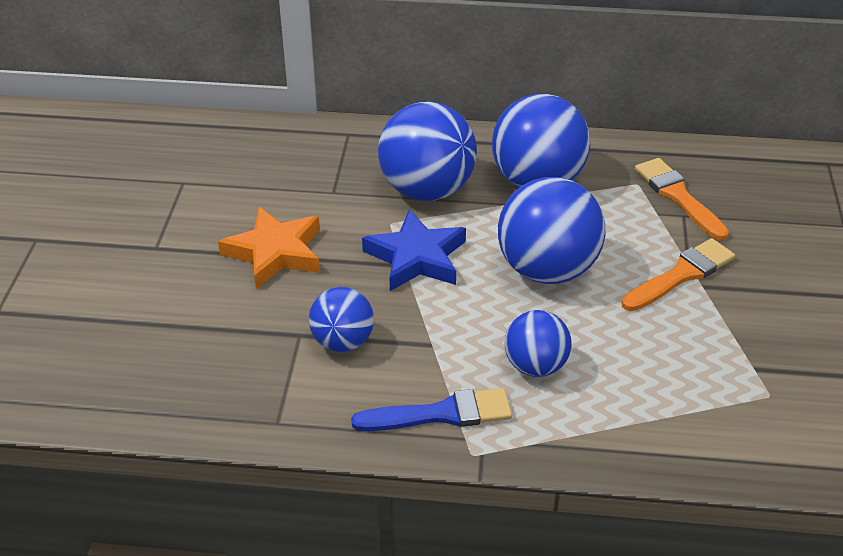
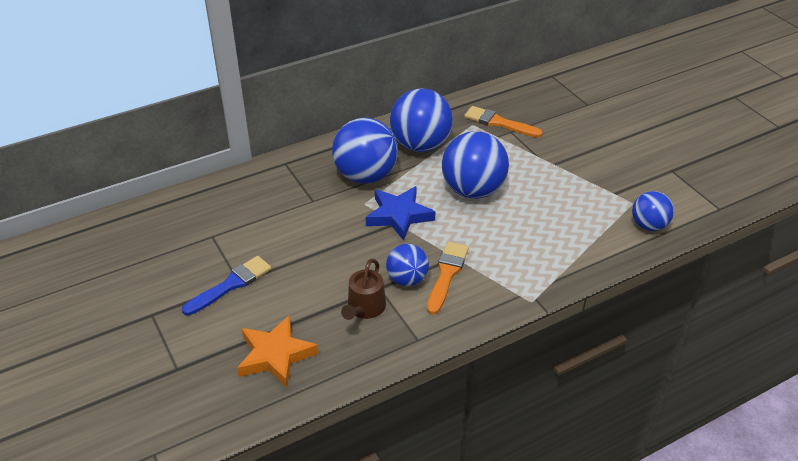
camera: 35 degrees left, 0 degrees up
(257, 350) = (365, 308): none -> brown watering can
(275, 252) = (316, 250): orange star -> orange star (275, 355)
(441, 414) = (496, 290): blue brush -> blue brush (231, 285)
(535, 366) = (516, 242): blue ball -> blue ball (649, 225)
(681, 275) = (539, 163): orange brush -> orange brush (447, 274)

